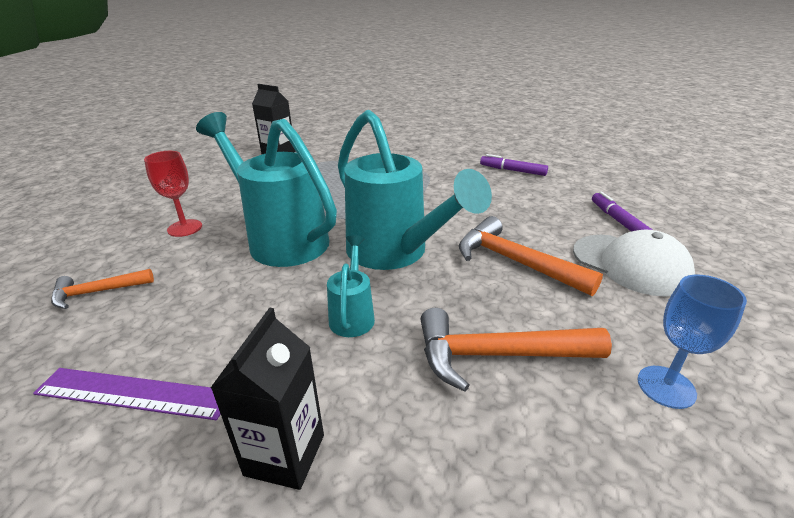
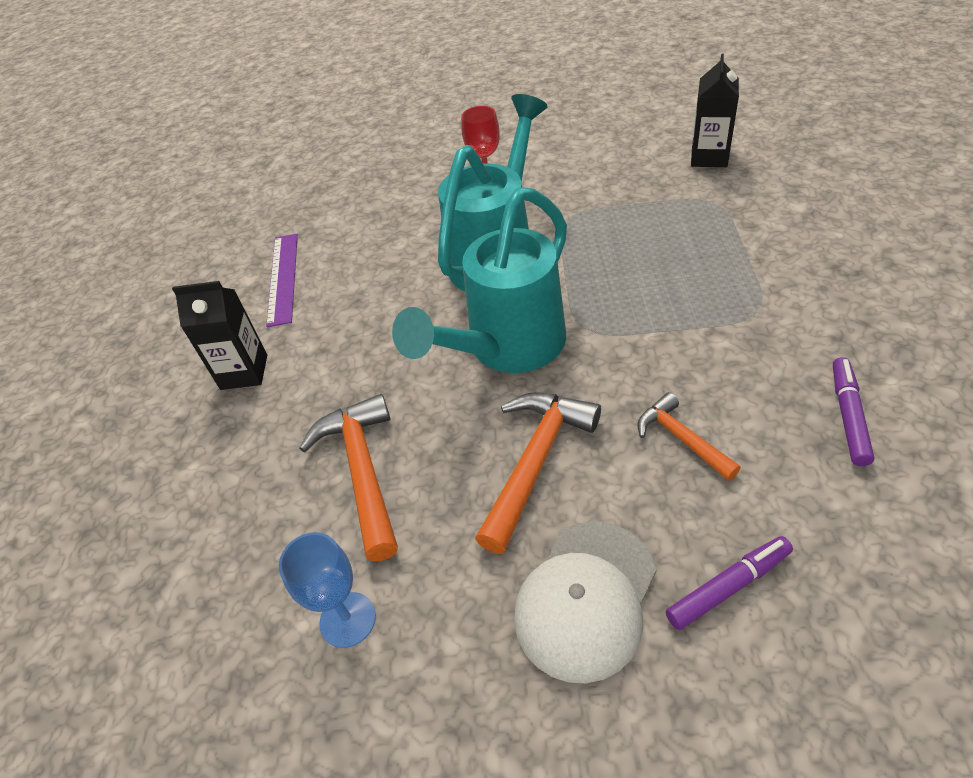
camera: 80 degrees right, 15 degrees up
(97, 292) = (377, 199): orange hammer -> orange hammer (681, 438)
(353, 314) = (392, 353): turquoise watering can -> none

